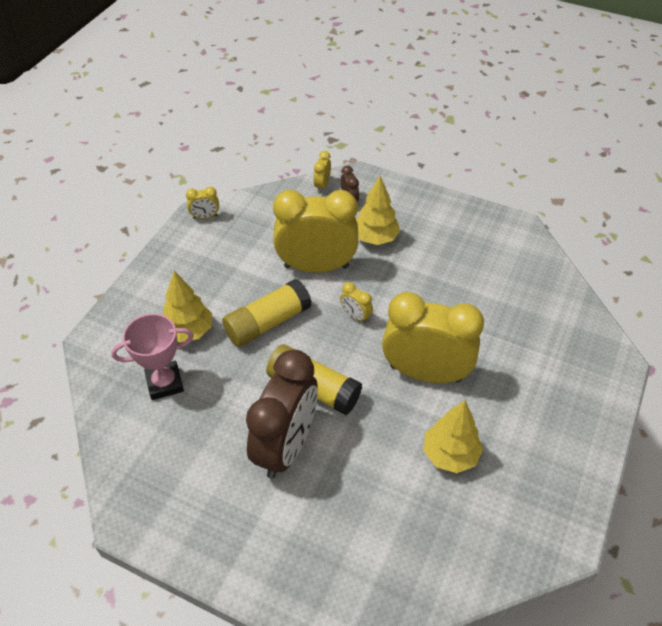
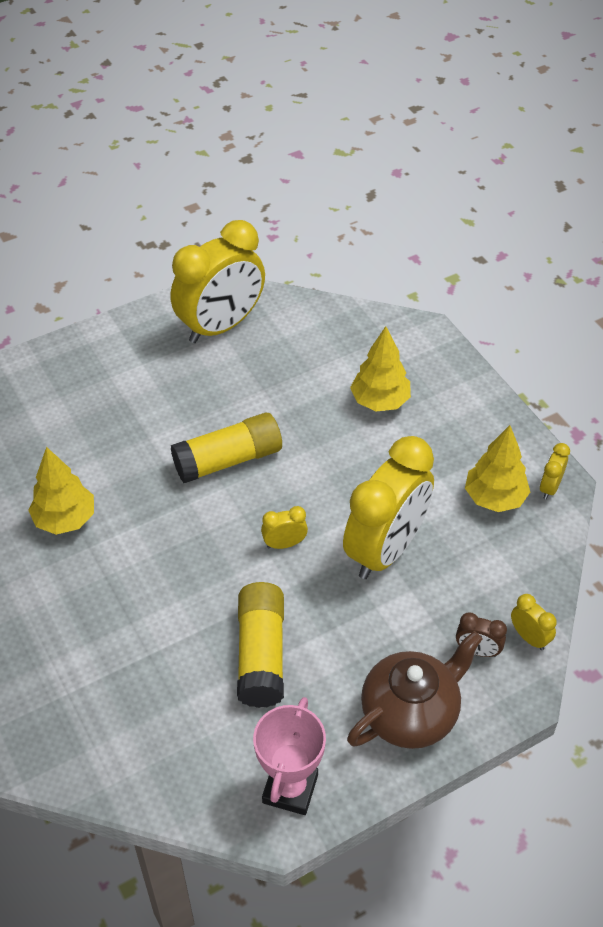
camera: 125 degrees right, 0 degrees up
(165, 383) = (330, 360): pink trophy -> pink trophy (290, 789)
(267, 323) = (339, 465): yellow glue stick -> yellow glue stick (261, 654)
(286, 446) = (187, 410): brown clock -> none
(375, 238) = (387, 637): yellow tree -> yellow tree (494, 498)
(411, 208) = (411, 713): none -> brown teapot
(425, 373) = (162, 558): yellow clock -> yellow clock (221, 326)

